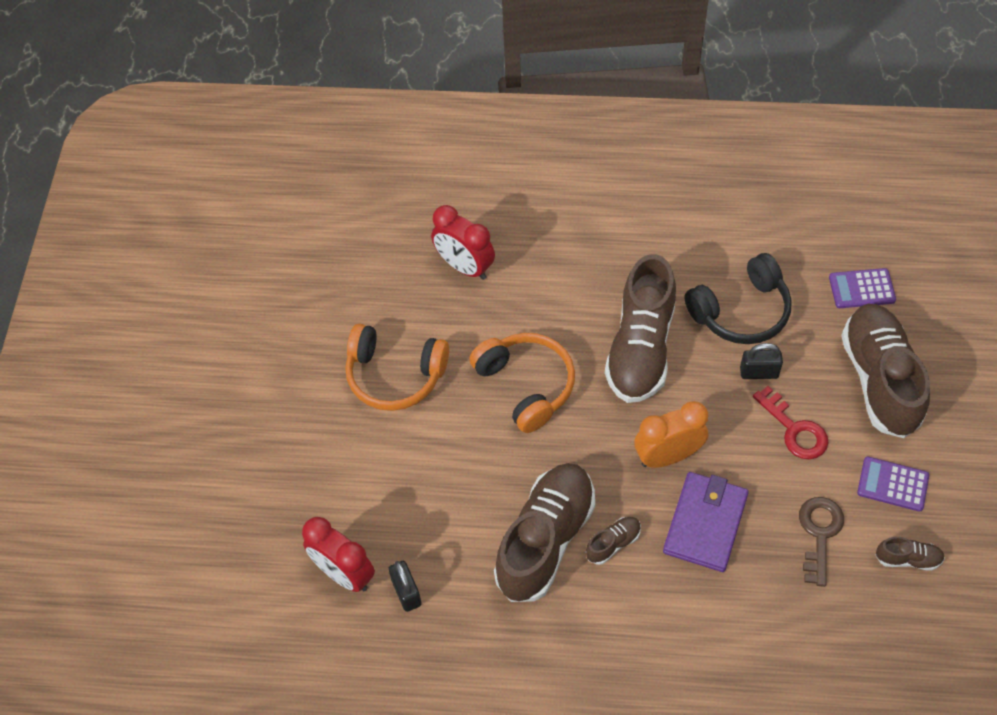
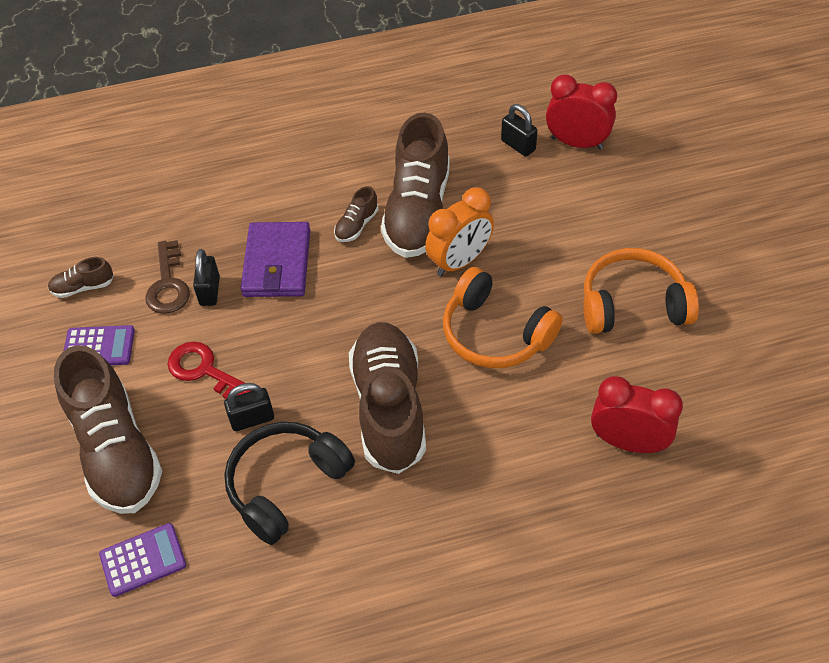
camera: 160 degrees right, 5 degrees down
(668, 456) = (328, 309): orange clock -> orange clock (459, 261)
(778, 512) = (210, 291): none -> black padlock

